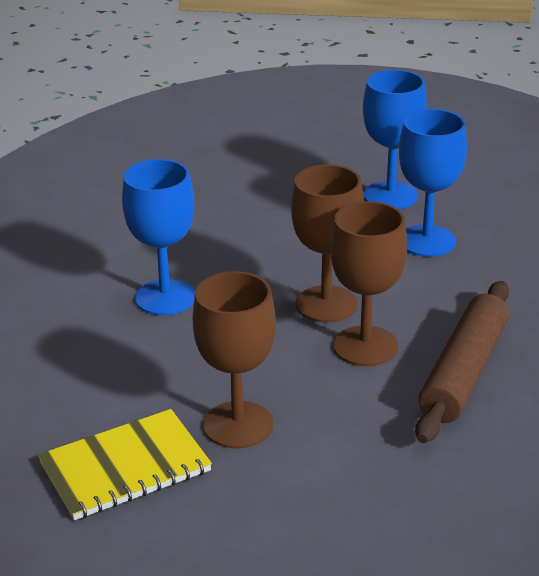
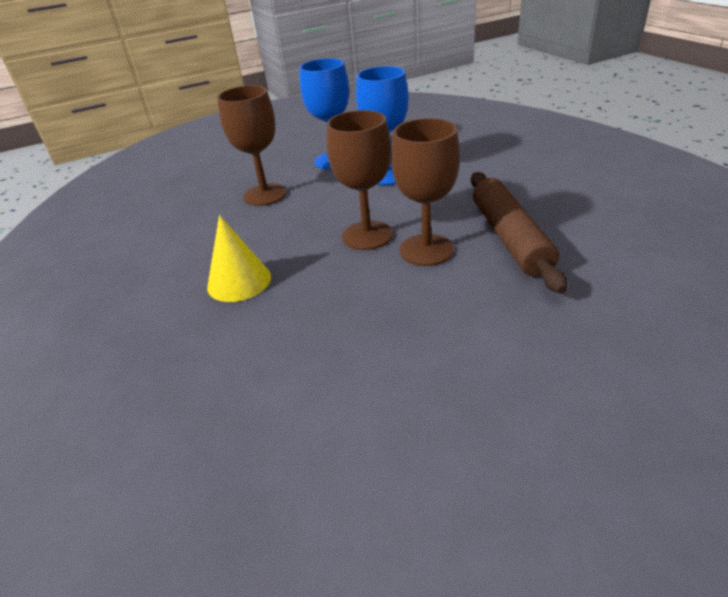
camera: 30 degrees left, 5 degrees up
(125, 467) = (346, 443): yellow notebook -> none
(165, 297) = (239, 281): blue goblet -> yellow cone
(238, 425) = (402, 351): brown goblet -> brown goblet (265, 195)

